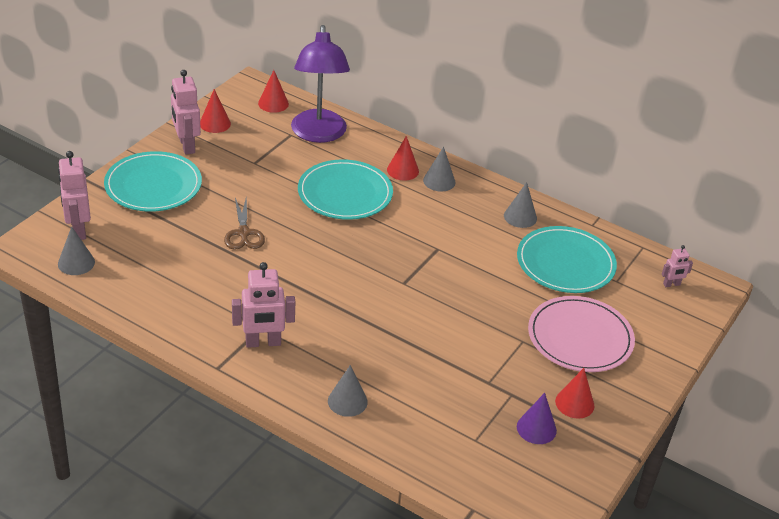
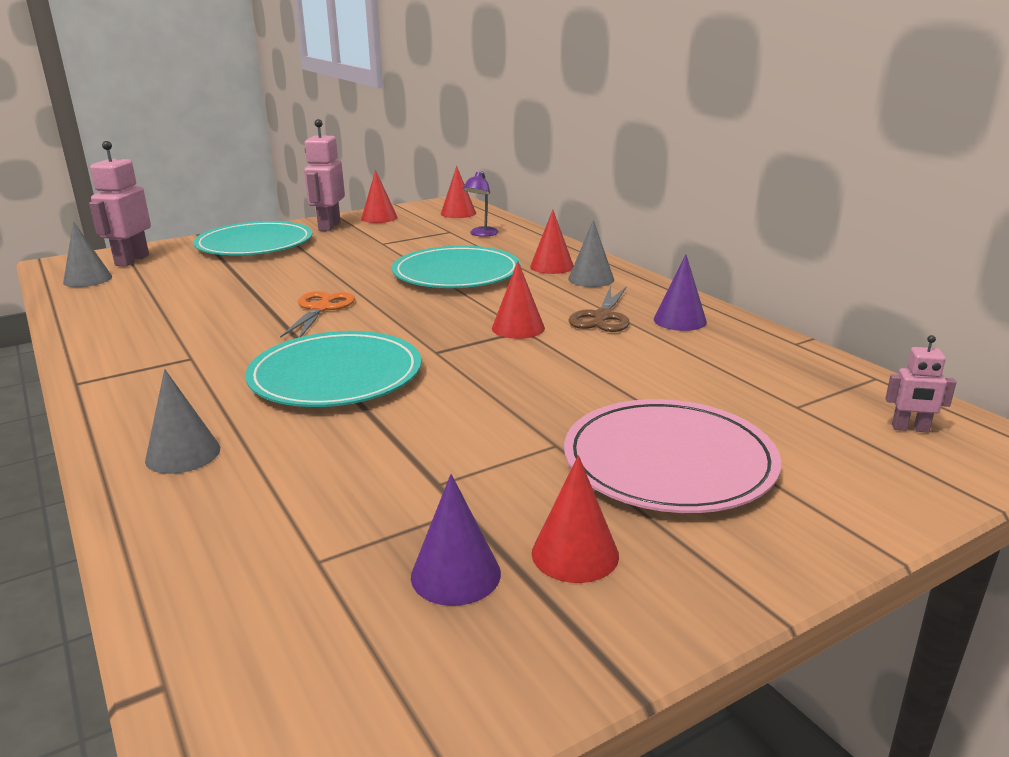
camera: 30 degrees right, 15 degrees down
(243, 233) = (294, 284): brown scissors -> brown scissors (602, 317)
(263, 342) = (170, 371): pink robot -> none
(291, 257) = (320, 308): none -> orange scissors
(318, 134) = (481, 234): purple lamp -> purple lamp, size x0.42
(433, 247) = (518, 328): none -> red cone
(520, 217) = (680, 320): grey cone -> purple cone
(565, 263) = (715, 373): turquoise plate -> turquoise plate (336, 375)

